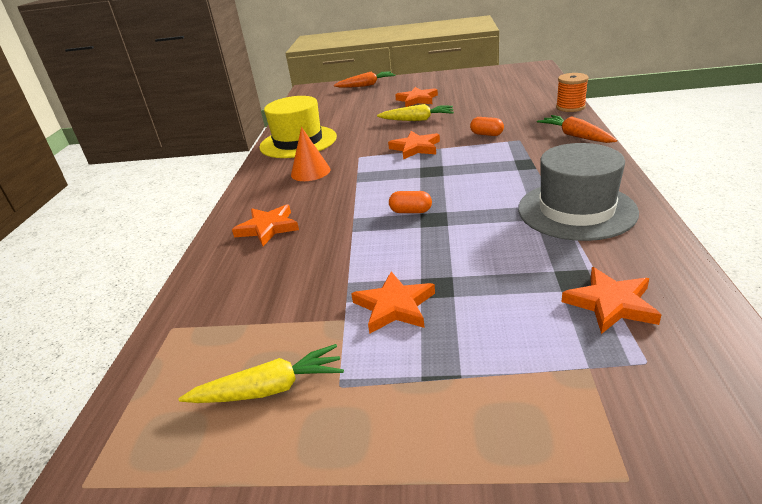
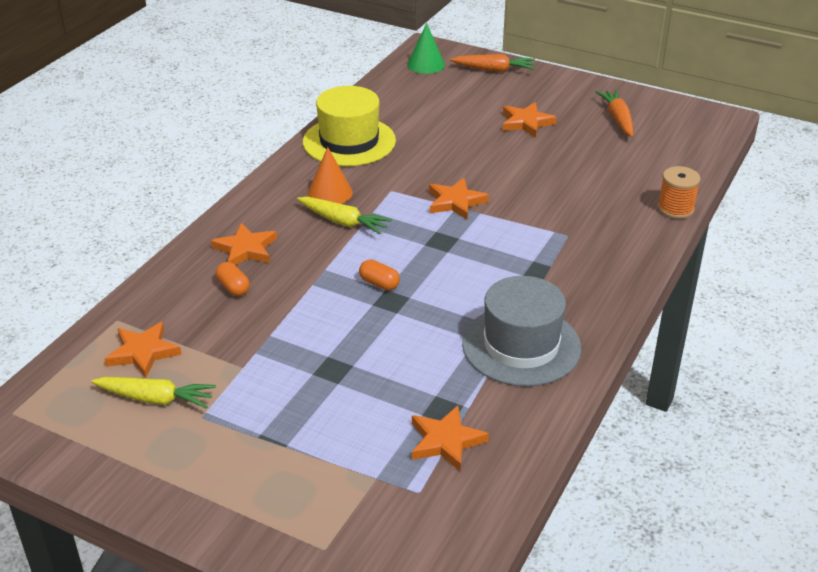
camera: 20 degrees right, 5 degrees up
(317, 95) = (426, 64): none -> green cone
(394, 306) = (287, 372): orange star -> orange star (143, 352)
(417, 120) = (495, 158): yellow carrot -> yellow carrot (342, 222)
(486, 134) = (544, 213): orange capsule -> orange capsule (233, 288)
(576, 136) = (629, 255): orange carrot -> orange carrot (618, 119)

